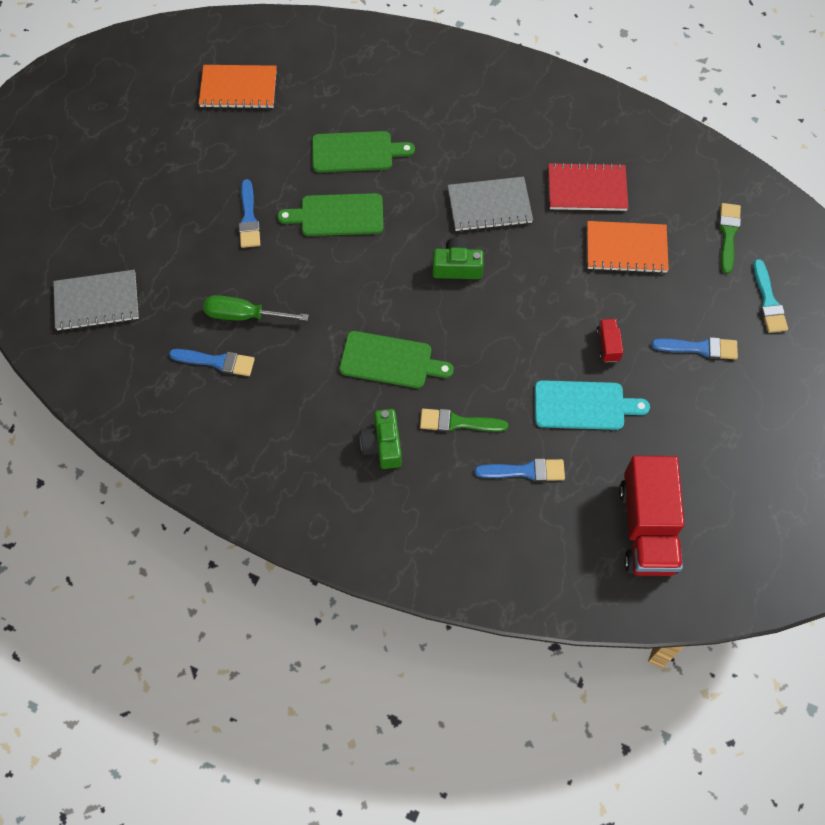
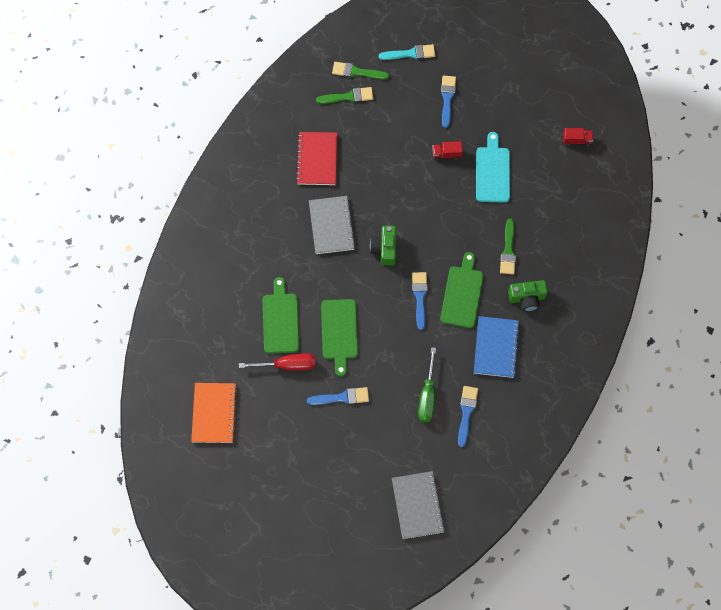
camera: 90 degrees left, 5 degrees up
(296, 160) = (287, 365): none -> red screwdriver
(309, 401) = (495, 347): none -> blue notebook
(525, 471) = (541, 209): blue brush -> blue brush (420, 297)
(626, 248) = (368, 137): orange notebook -> none
(647, 528) = (576, 140): red truck -> red truck, size x0.42
(687, 224) = (348, 97): none -> green brush

